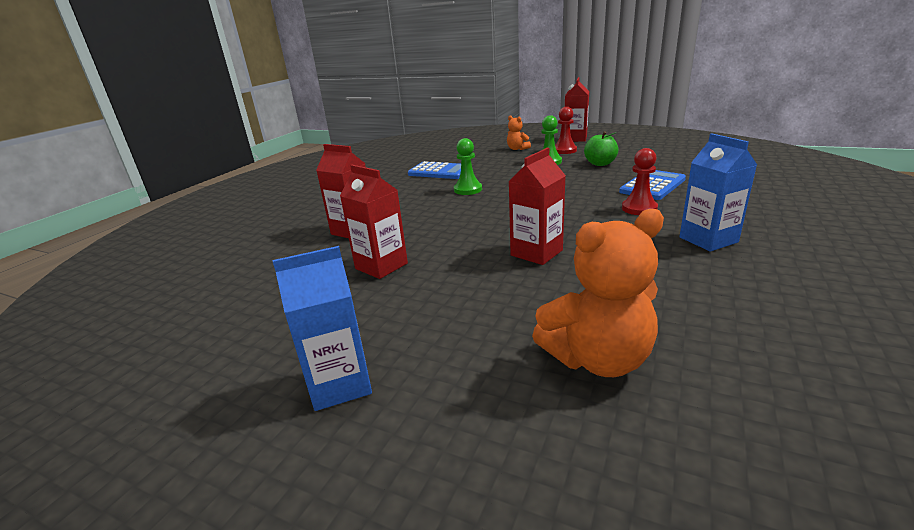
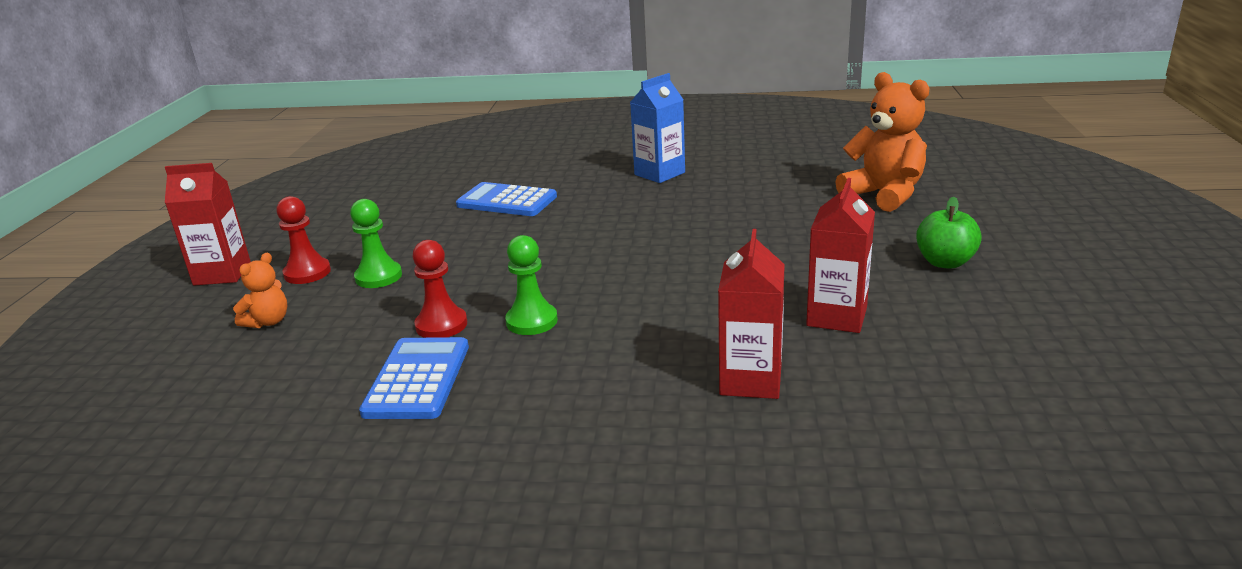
camera: 110 degrees left, 0 degrees up
(340, 384) = (1030, 272): blue carton -> none
(536, 253) = (735, 236): red carton -> none
(600, 164) = (401, 237): green apple -> green apple (945, 262)
(639, 208) = (588, 202): red pawn -> red pawn (441, 325)

